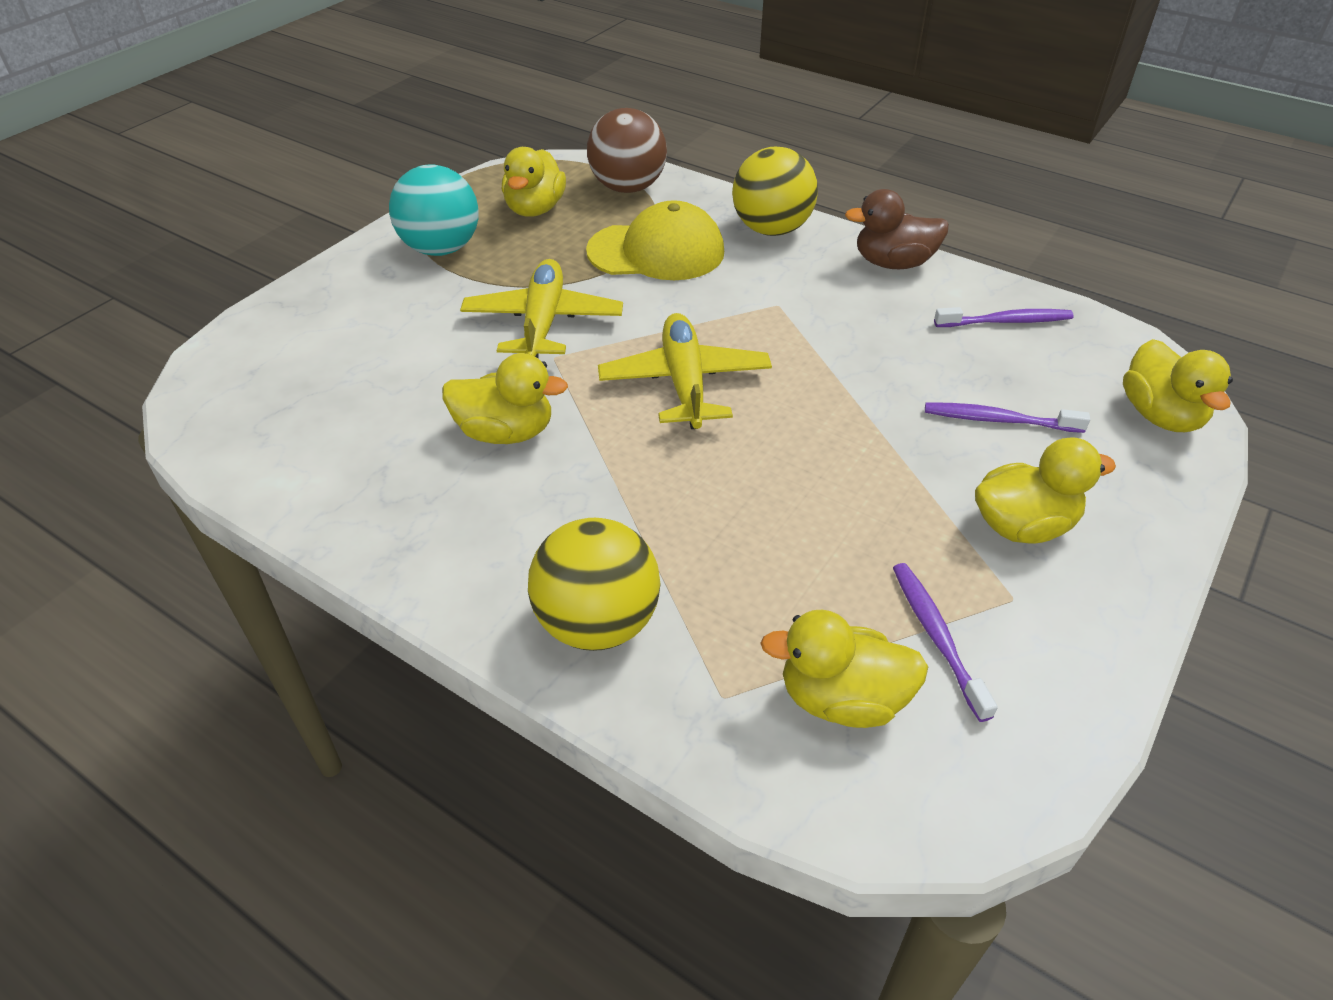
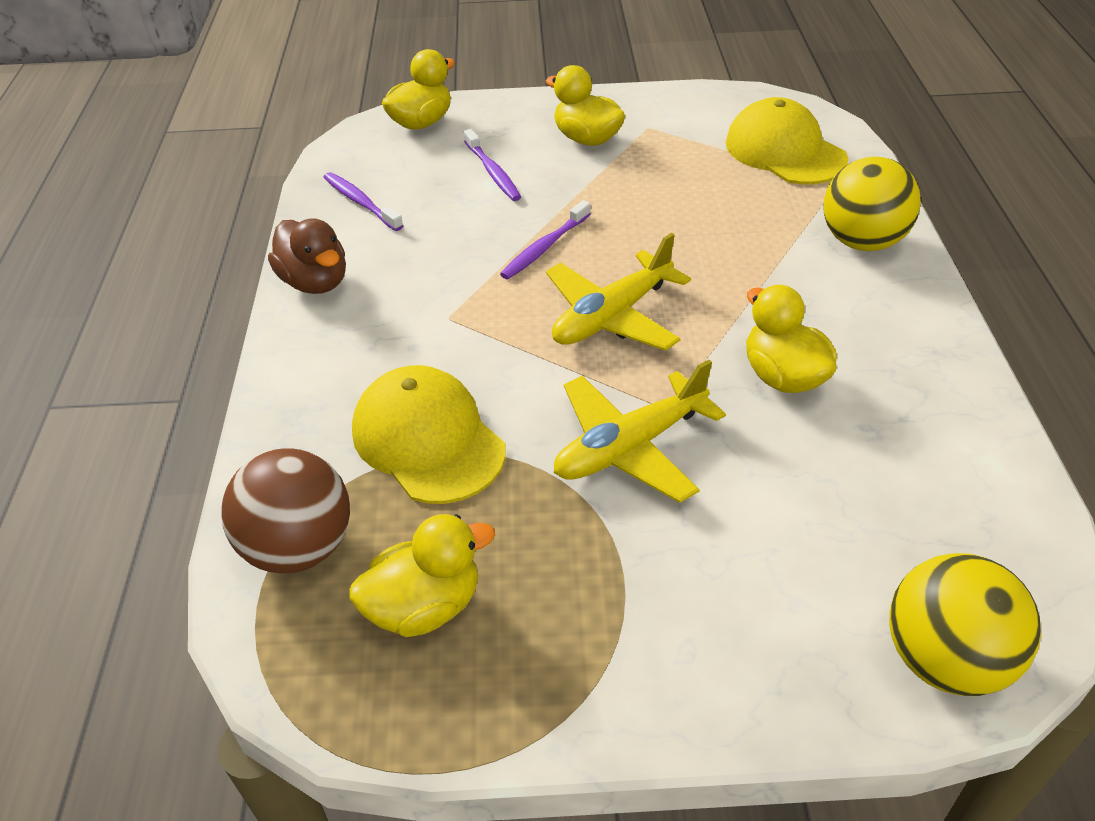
camera: 125 degrees left, 0 degrees up
(441, 249) = (594, 635): turquoise ball -> none
(771, 229) = (311, 380): yellow ball -> yellow ball (944, 659)
(842, 699) = (785, 151): yellow duck -> yellow cap
(937, 637) = (706, 139): purple toothbrush -> purple toothbrush (545, 247)

